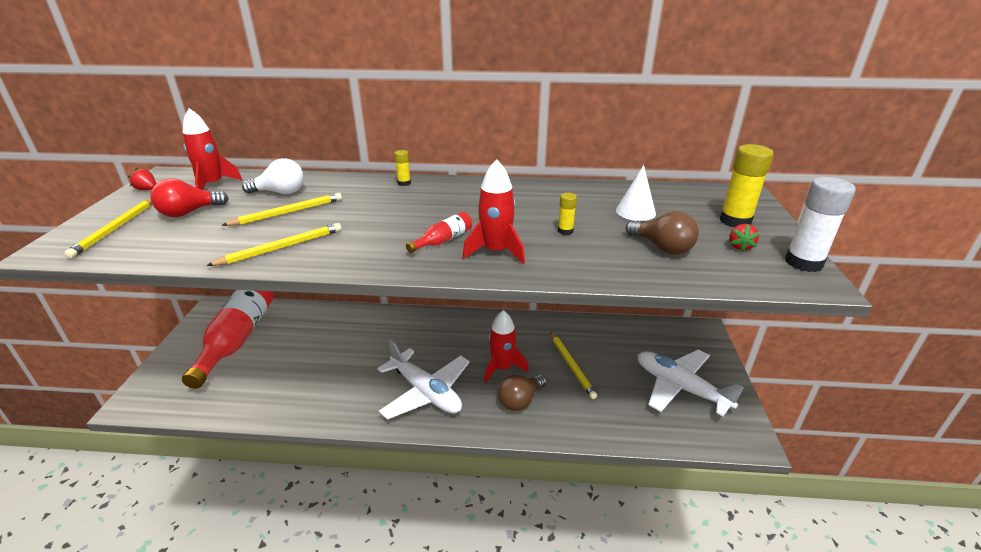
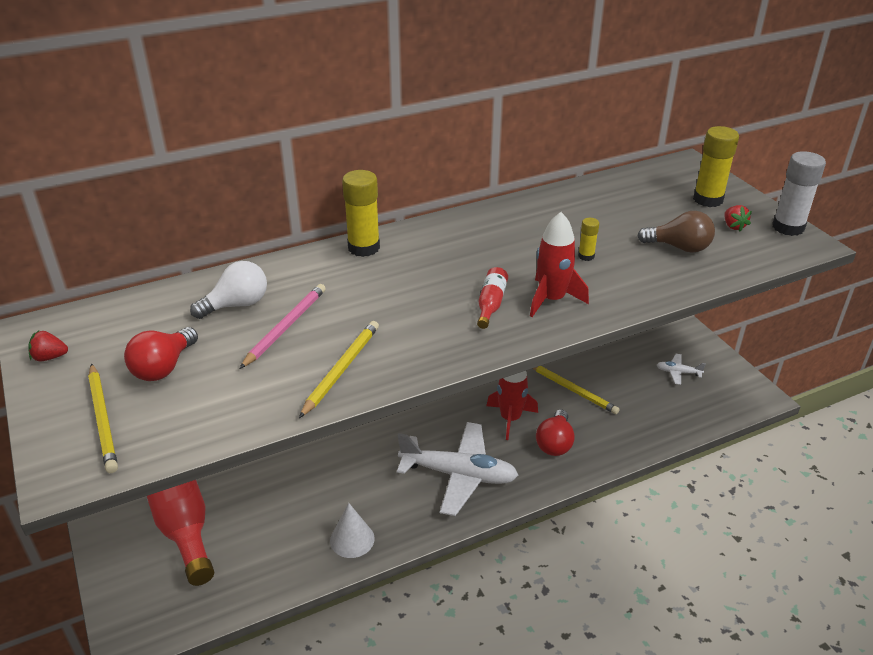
camera: 30 degrees left, 5 degrees up
(213, 185) = (132, 322): red rocket -> none
(288, 212) = (285, 327): yellow pencil -> pink pencil
(404, 183) = (364, 248): yellow glue stick -> yellow glue stick, size x1.99
(520, 400) = (554, 443): brown light bulb -> red light bulb
(635, 211) = (622, 214): white cone -> white cone (352, 539)
(680, 387) = (678, 372): white plane -> white plane, size x0.43

